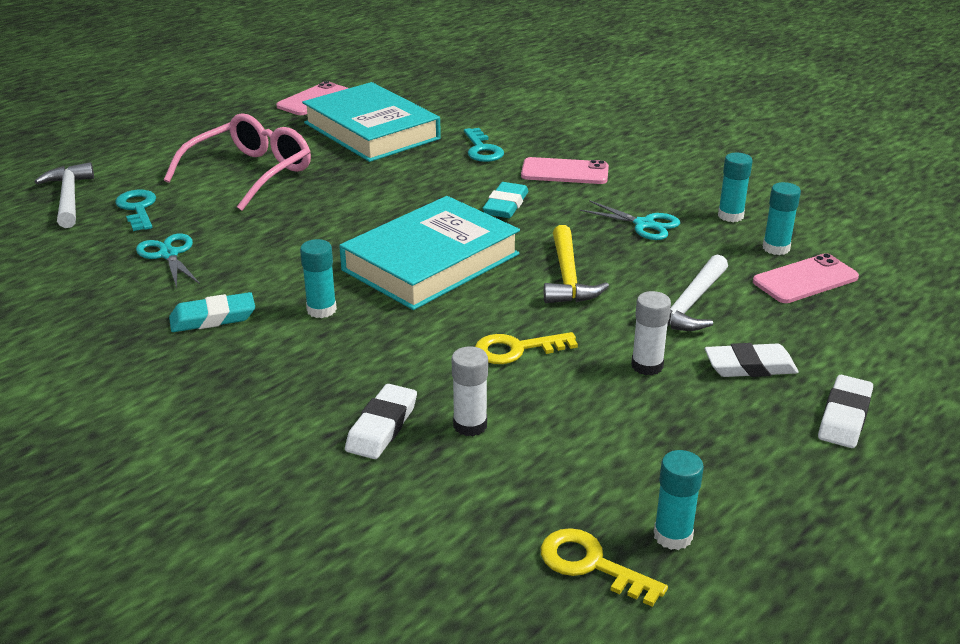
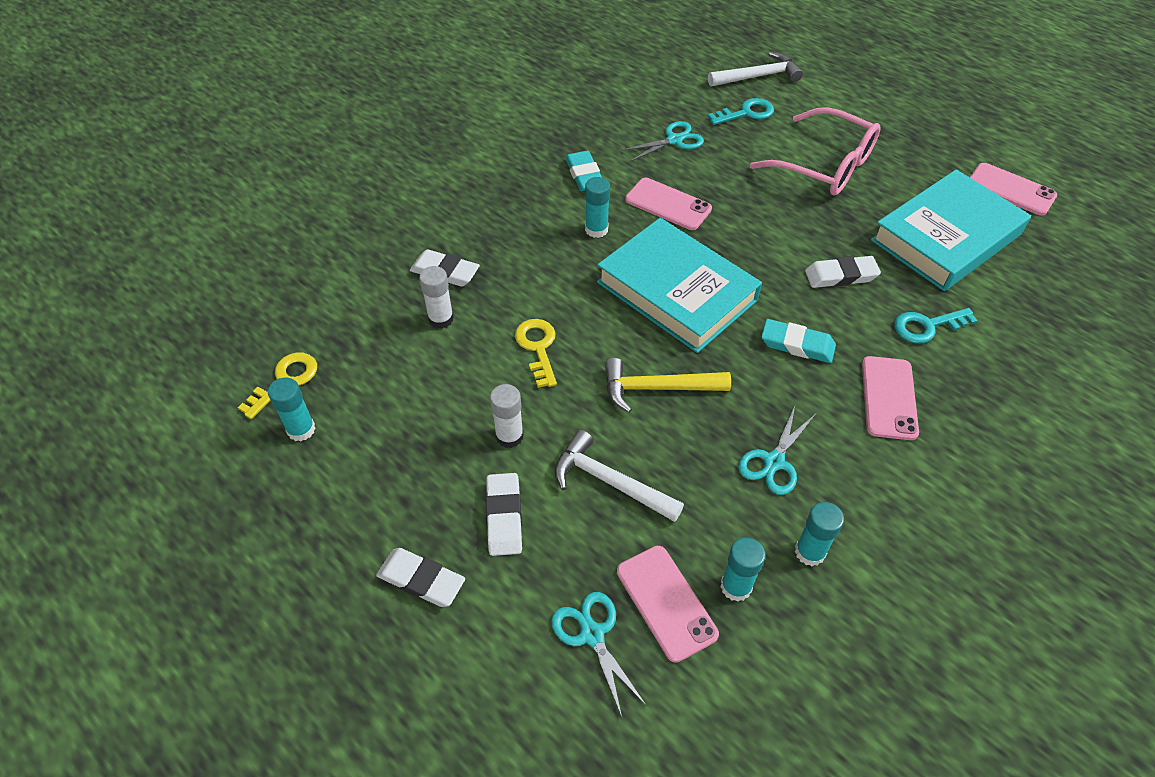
camera: 90 degrees right, 20 degrees up
(288, 262) = (668, 204): none -> pink phone
(416, 179) = (841, 276): none -> white eraser
(853, 316) = (592, 634): none -> turquoise scissors

